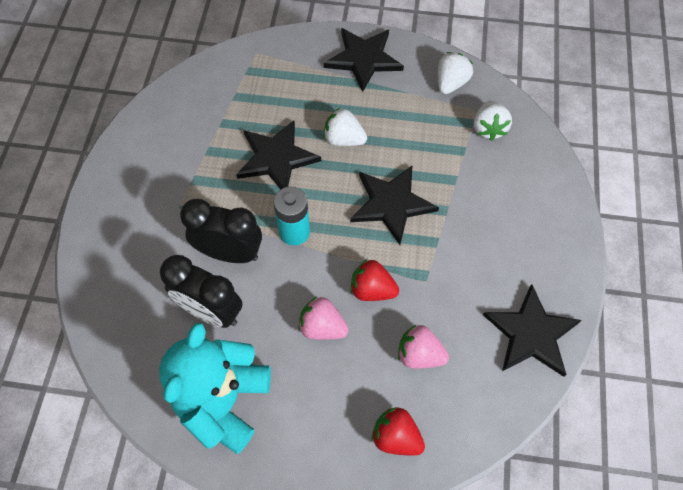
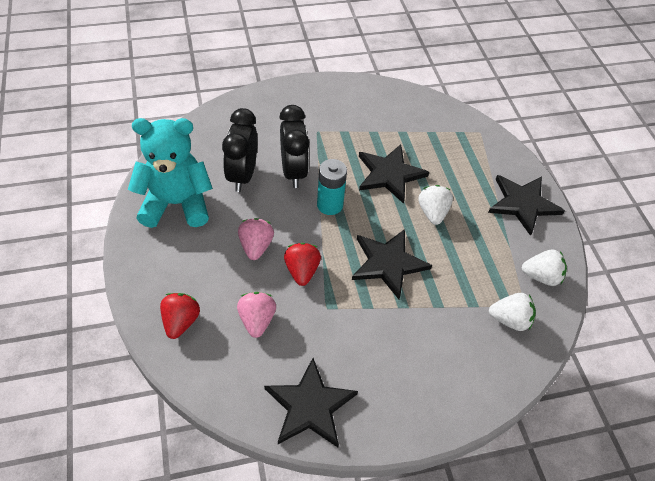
camera: 65 degrees right, 10 degrees down
(488, 128) = (510, 320): white strawberry -> white strawberry turned 150 degrees counterclockwise

